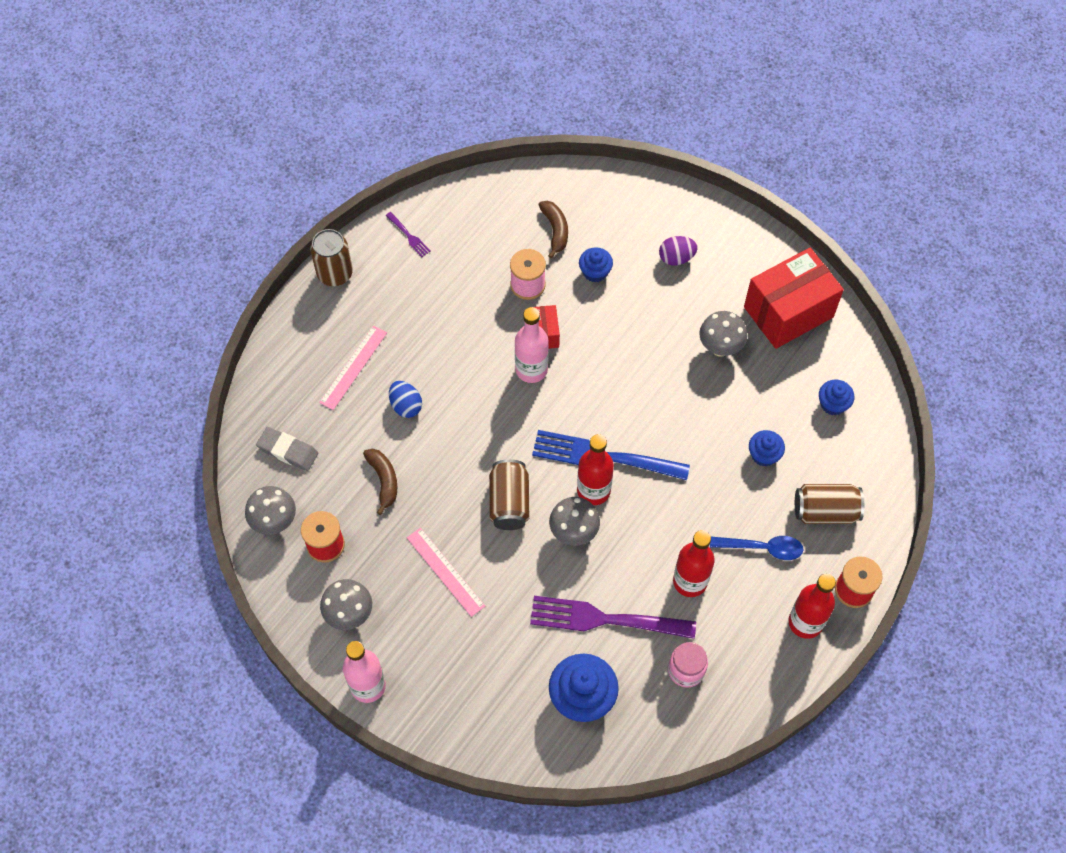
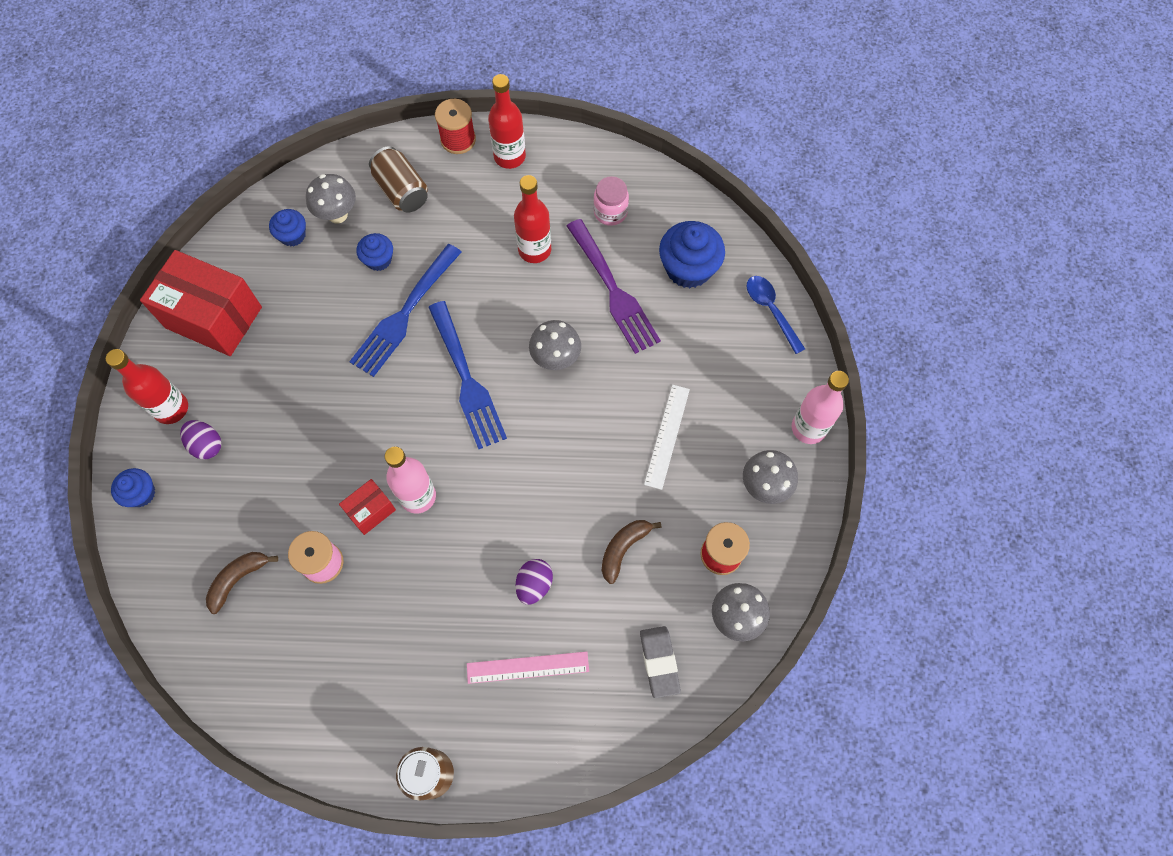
camera: 125 degrees left, 5 degrees up
(406, 406) = (534, 584): blue egg -> purple egg
(408, 236) = (334, 729): purple fork -> none
(445, 571) = (667, 436): pink ruler -> white ruler
(509, 502) = (565, 427): brown can -> none
(593, 490) = (505, 367): red bottle -> red bottle (171, 408)
(595, 272) = (268, 509): blue cupcake -> blue cupcake (141, 493)
(697, 446) = (405, 313): none -> blue fork
(720, 348) = (289, 351): grey mushroom -> grey mushroom (337, 215)
(762, 548) = (467, 216): blue spoon -> blue spoon (771, 310)

